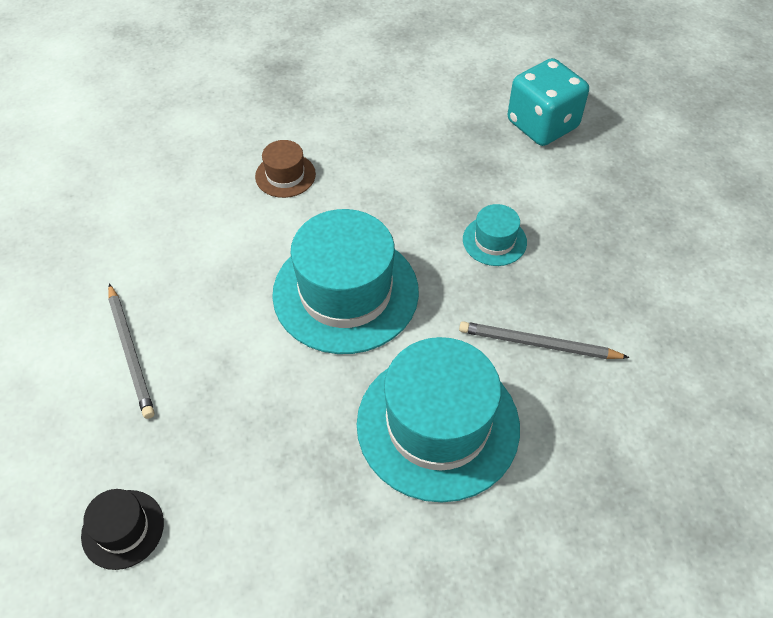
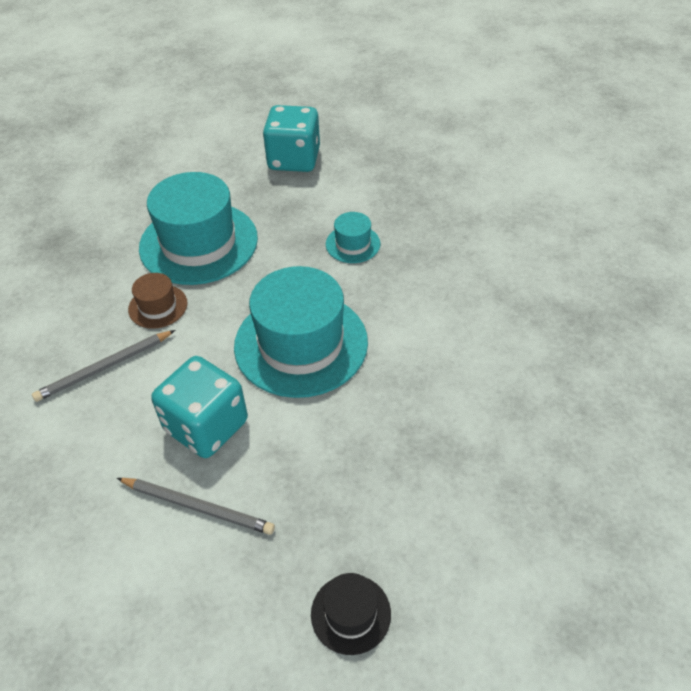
camera: 45 degrees left, 5 degrees down
(205, 298) = (206, 426): none -> turquoise dice
(438, 425) = (456, 369): turquoise hat -> turquoise hat (198, 243)
(538, 344) = (451, 280): grey pencil -> grey pencil (104, 368)

